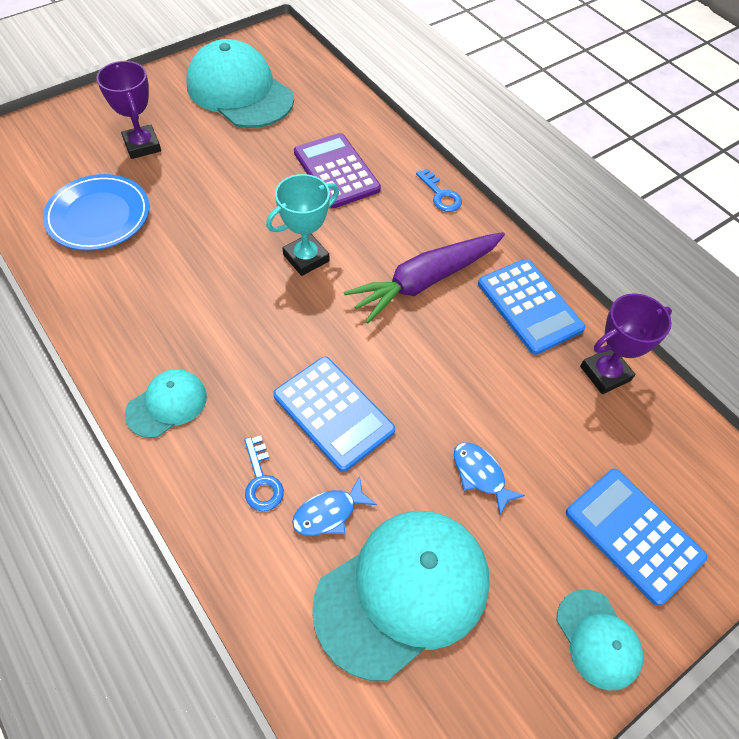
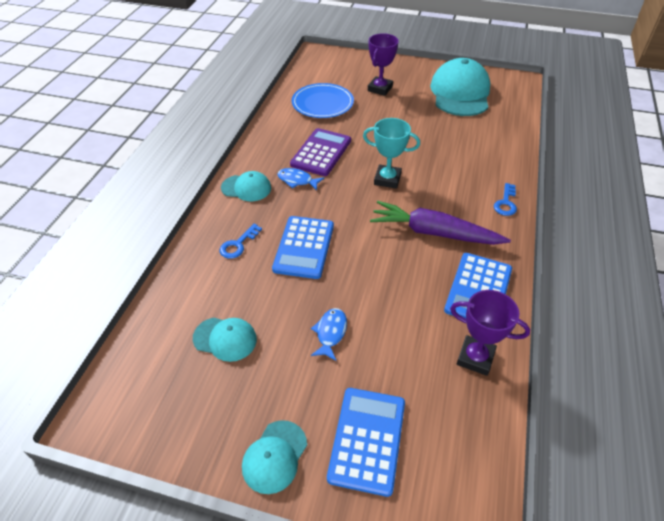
camera: 55 degrees right, 10 degrees down
(329, 513) = (244, 281): blue fish -> blue fish (297, 180)
(336, 171) = (460, 155): purple calculator -> purple calculator (321, 152)
(403, 592) = (225, 339): turquoise cap -> turquoise cap, size x0.51

